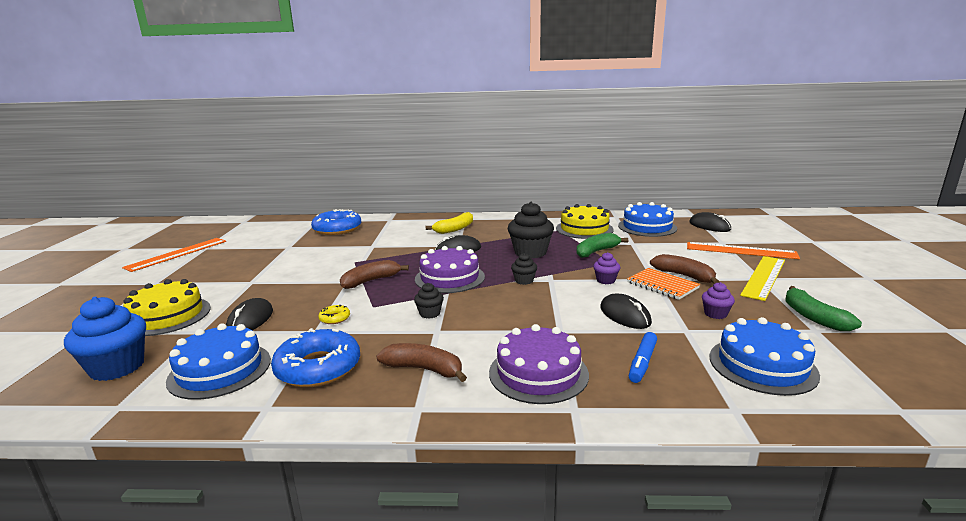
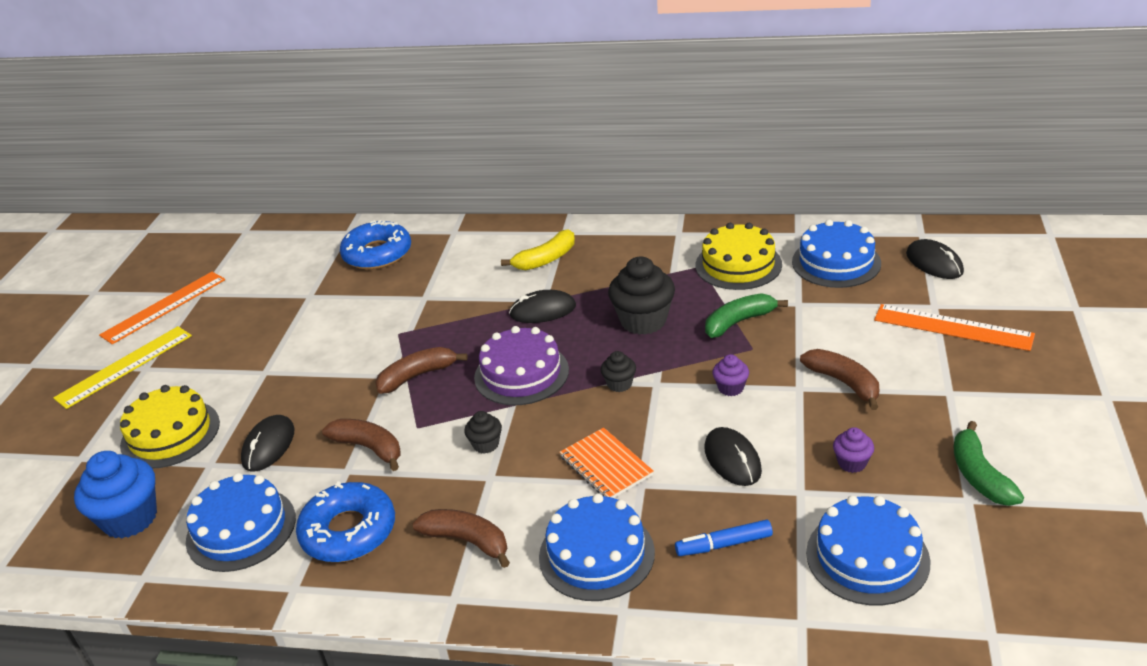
camera: 10 degrees right, 15 degrees up
(335, 318) = (369, 448): yellow donut -> brown banana
(538, 373) = (596, 554): purple cake -> blue cake
(642, 363) = (724, 544): blue marker -> blue marker turned 45 degrees clockwise
(662, 285) = (805, 402): orange notebook -> orange notebook (606, 466)
(764, 277) = (956, 390): yellow ruler -> yellow ruler (125, 366)

